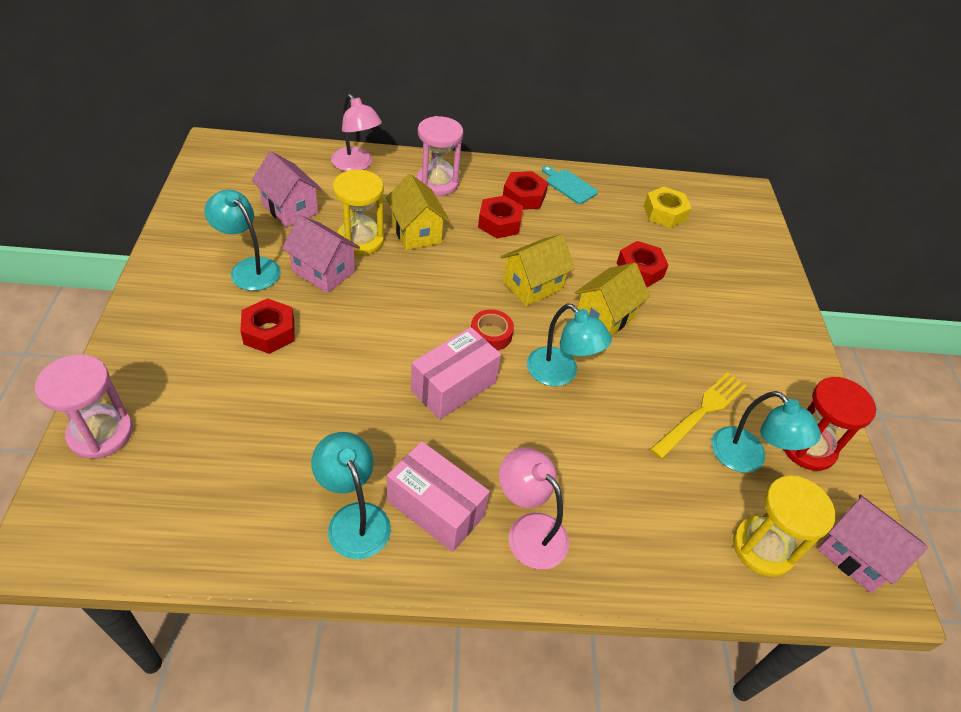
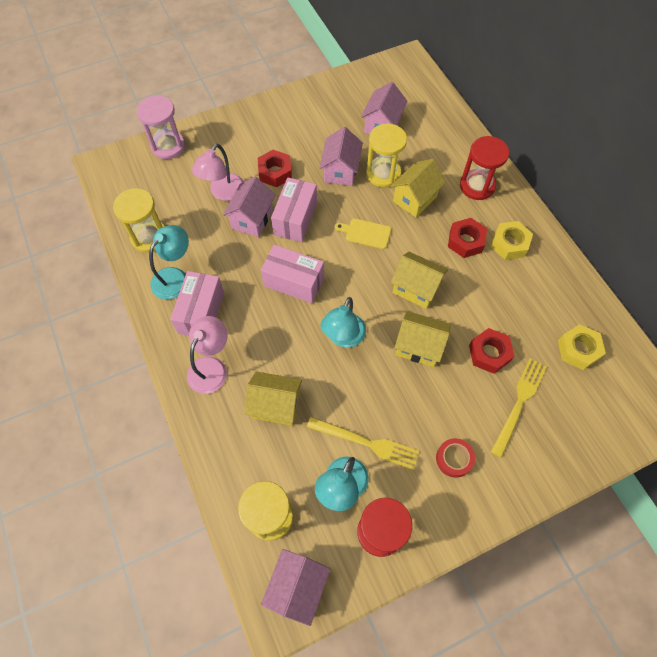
camera: 70 degrees right, 15 degrees up
(249, 268) = (316, 136): turquoise lamp -> none
(254, 526) = (149, 237): none -> yellow hourglass
(324, 387) = (252, 219): none -> pink house
(356, 165) = (454, 134): pink lamp -> pink lamp (223, 193)
(360, 344) = (295, 219): none -> pink box
(431, 291) = (366, 233): none -> yellow cutting board
(437, 183) = (477, 186): pink hourglass -> red hourglass
(491, 334) = (351, 283): red tape -> red tape (454, 459)
(524, 196) = (509, 244): red nut -> yellow nut
(569, 185) = (551, 268): turquoise cutting board -> none
(618, 479) = (276, 405): none -> yellow house
(703, 276) = (519, 403): none -> yellow fork

